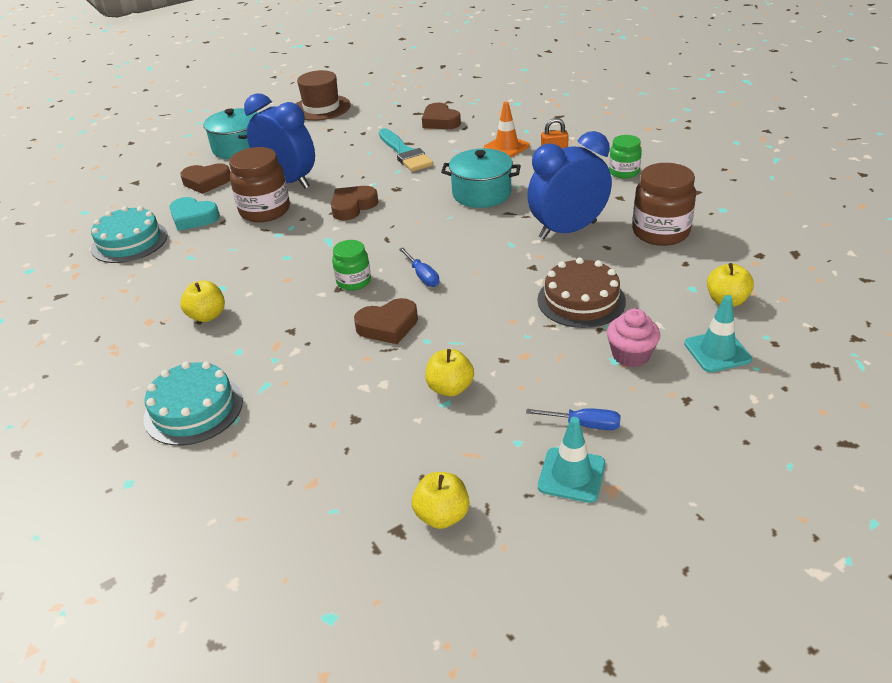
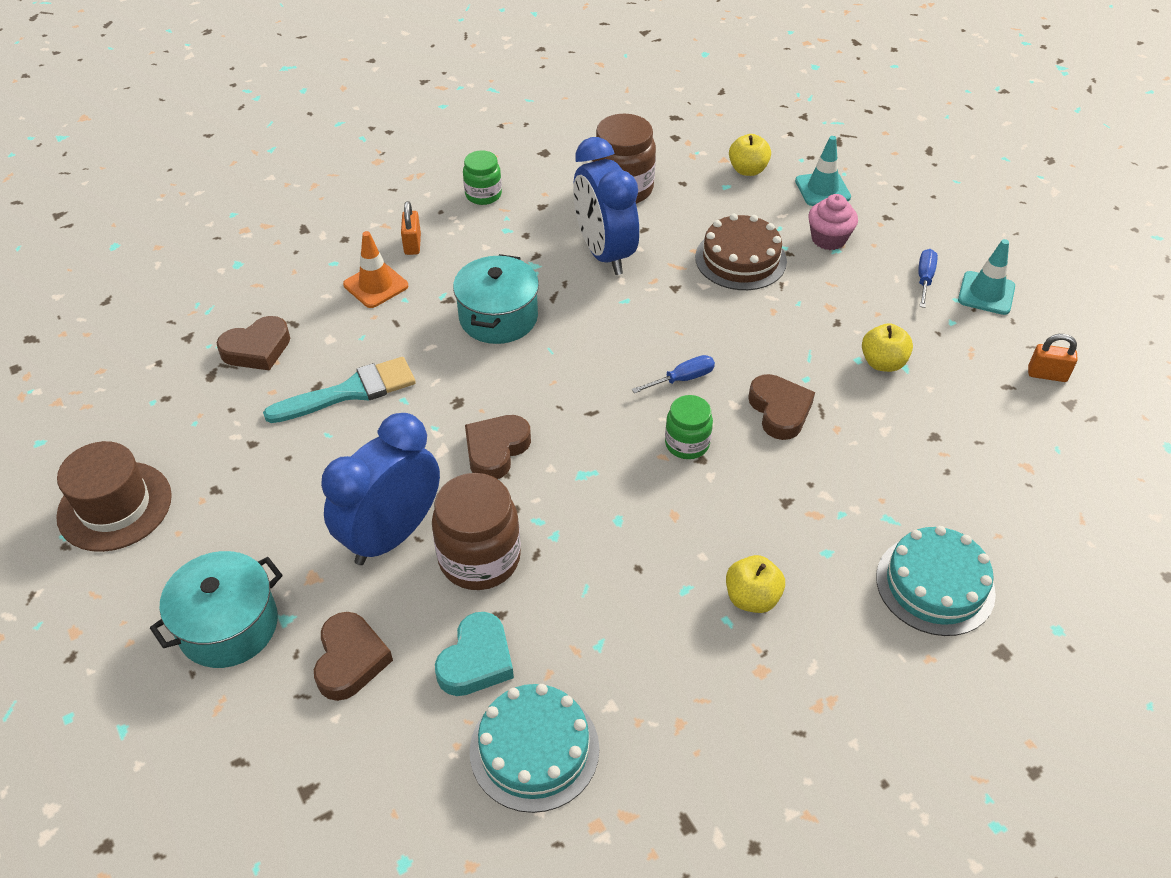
camera: 90 degrees left, 10 degrees up
(353, 206) = (496, 450): brown heart -> brown heart turned 75 degrees clockwise
(442, 515) = (1047, 374): yellow apple -> orange padlock

